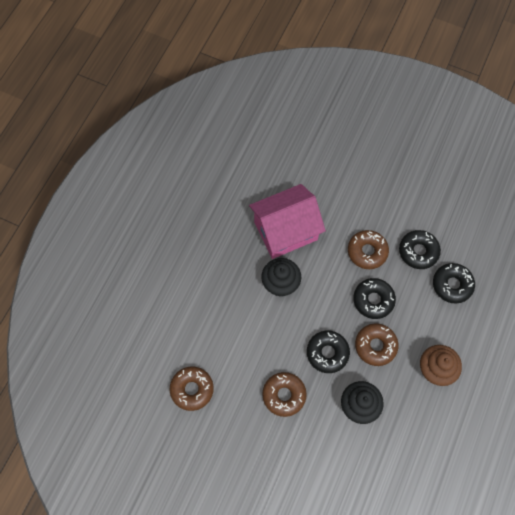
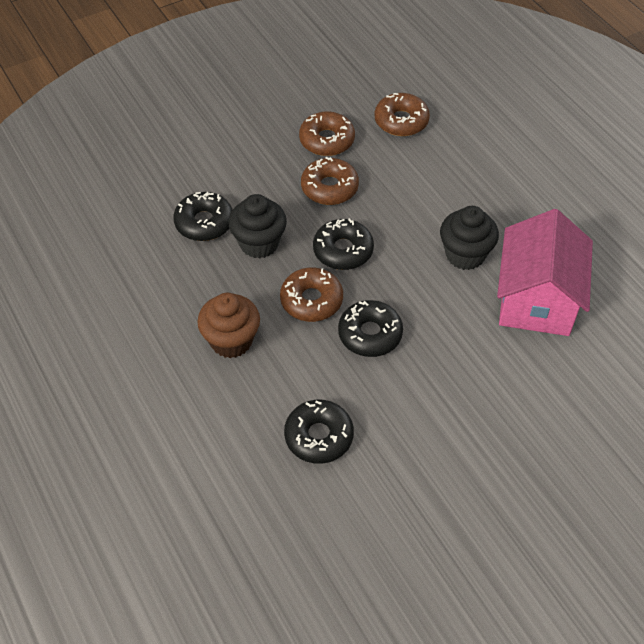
camera: 125 degrees right, 15 degrees down
(367, 251) = (441, 369): brown donut -> brown donut (327, 140)
(418, 251) = (397, 429): black donut -> black donut (204, 222)

